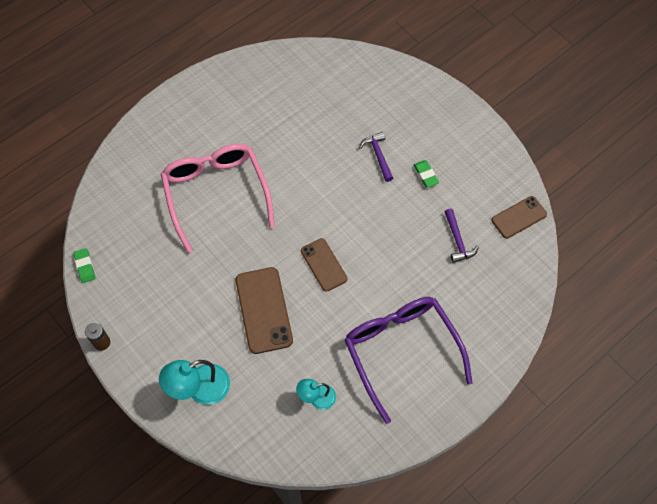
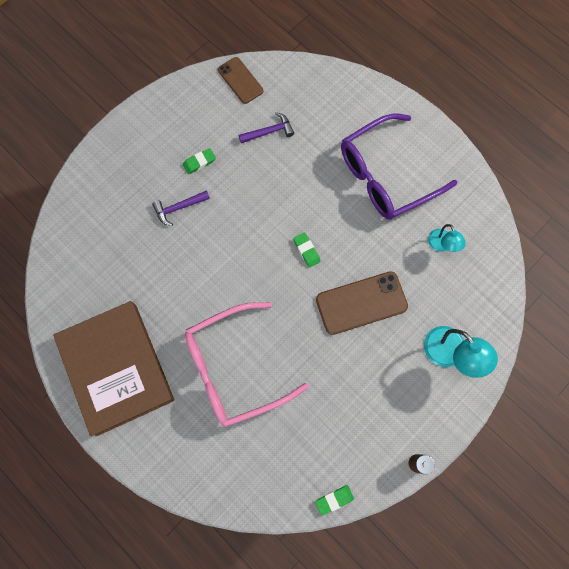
camera: 95 degrees left, 10 degrees up
(230, 102) = (116, 368): none -> brown book
(324, 265) = (306, 250): brown phone -> green eraser

